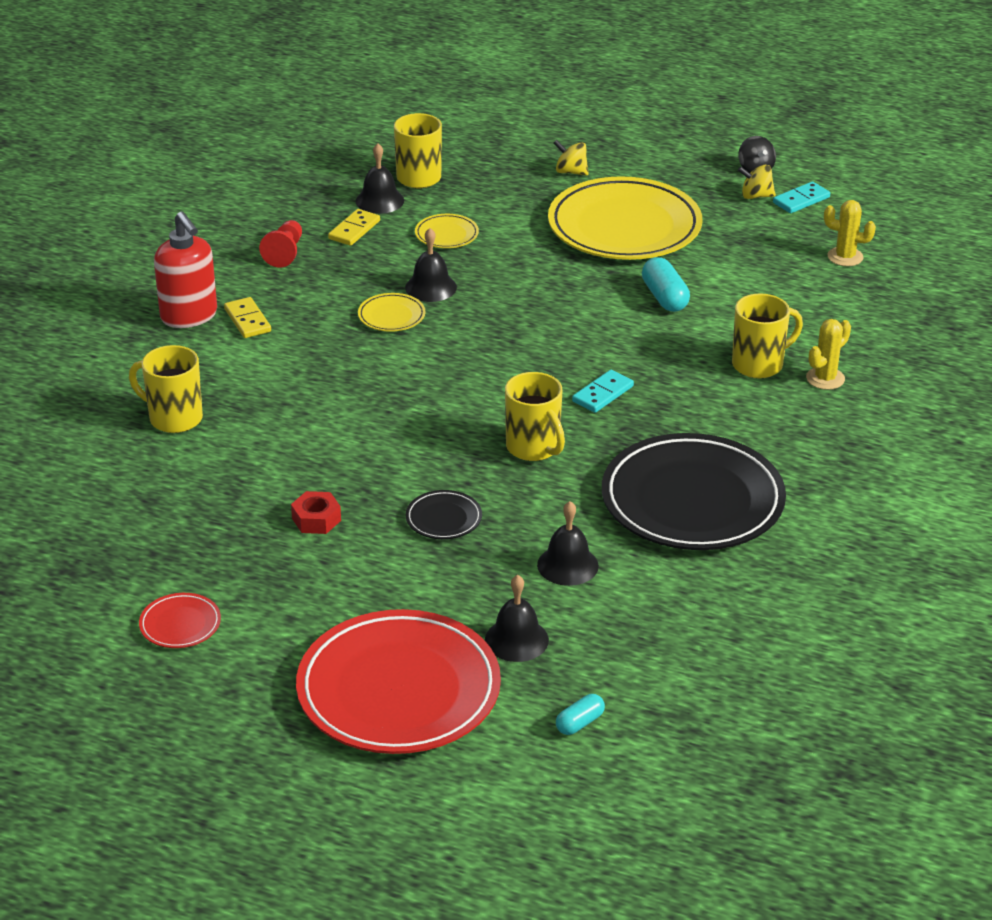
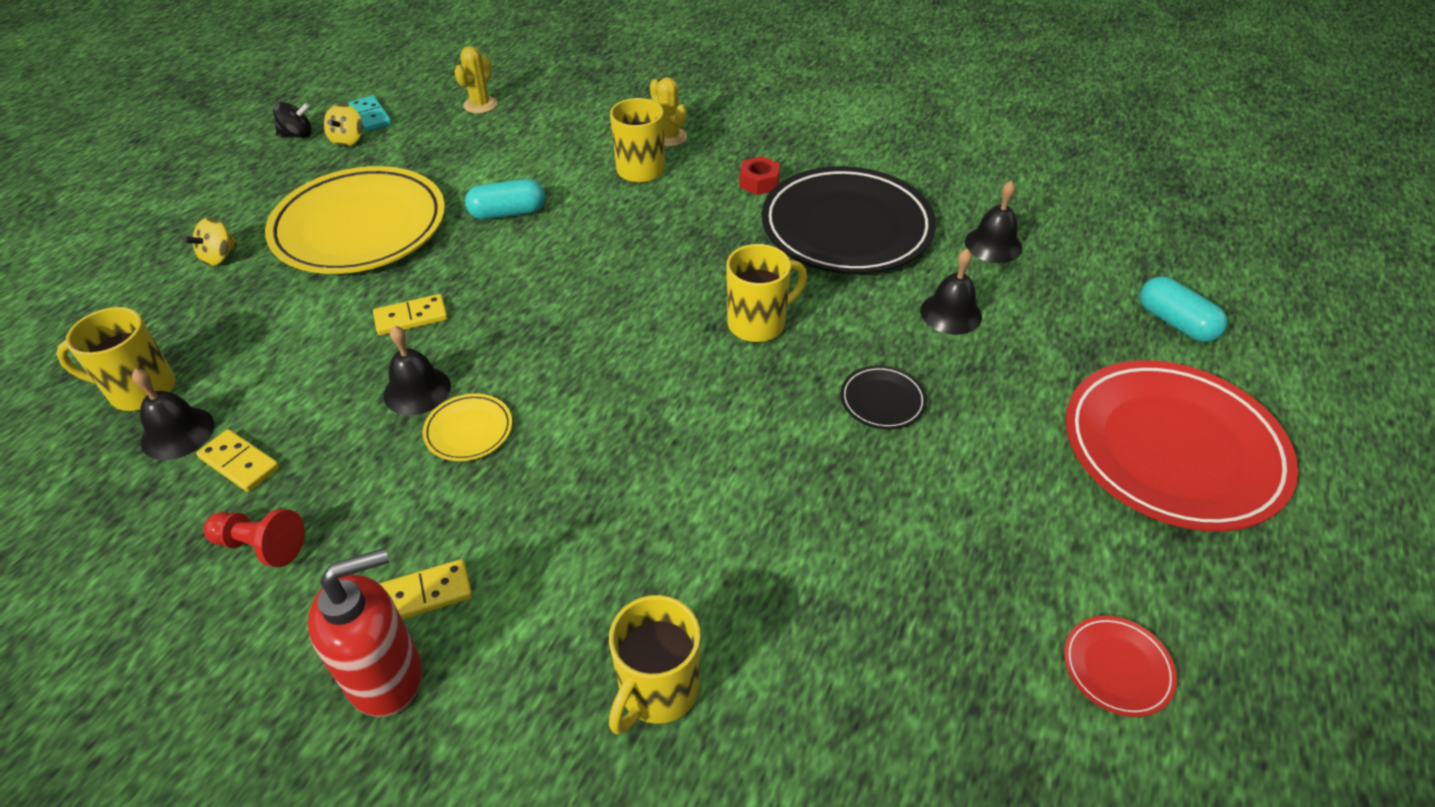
camera: 85 degrees left, 10 degrees up
(316, 519) = (890, 517): red nut -> red nut (759, 182)
(446, 235) = (301, 370): yellow plate -> none
(512, 271) = (411, 317): none -> yellow domino
(516, 639) = (1070, 356): black bell -> black bell (993, 244)
(579, 723) = (1175, 322): turquoise capsule -> turquoise capsule, size x1.64
(602, 394) = (669, 268): turquoise domino -> none

